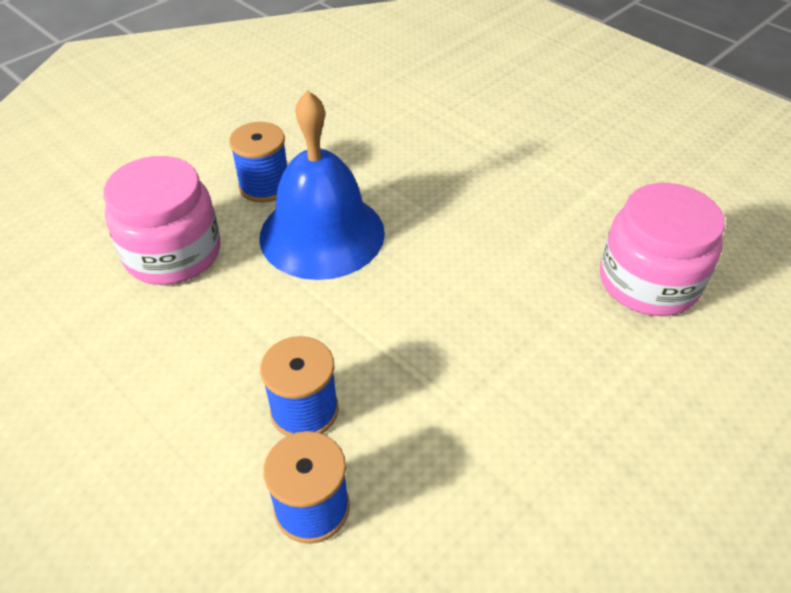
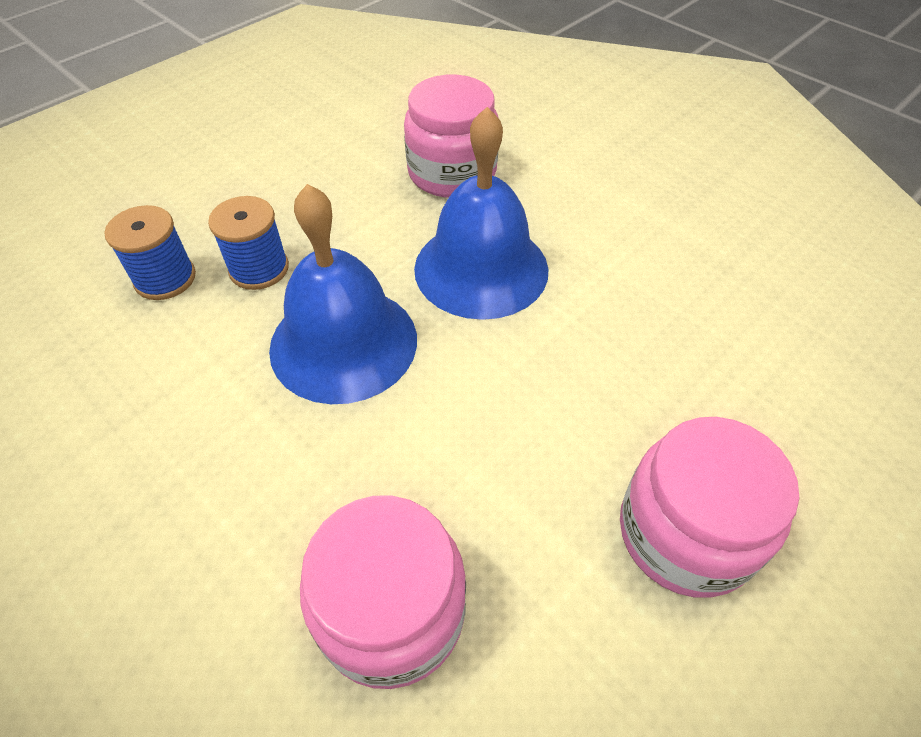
camera: 90 degrees right, 5 degrees up
(265, 186) = (554, 221): blue spool -> none
(412, 326) = (343, 343): none -> blue bell
(560, 151) = (685, 533): none -> pink jar

